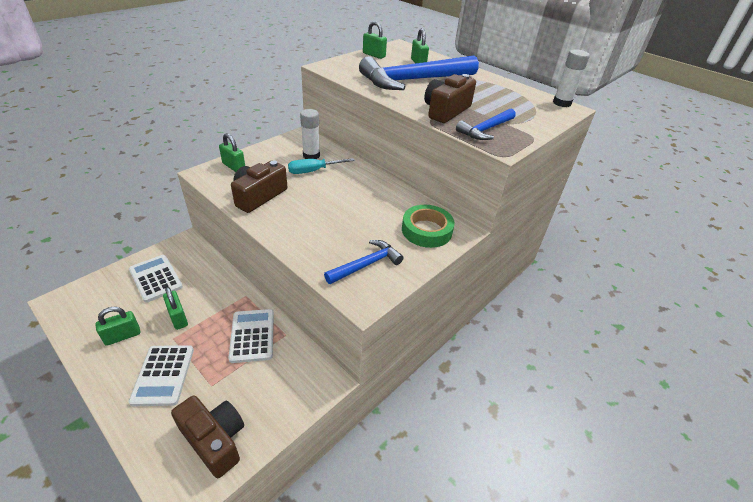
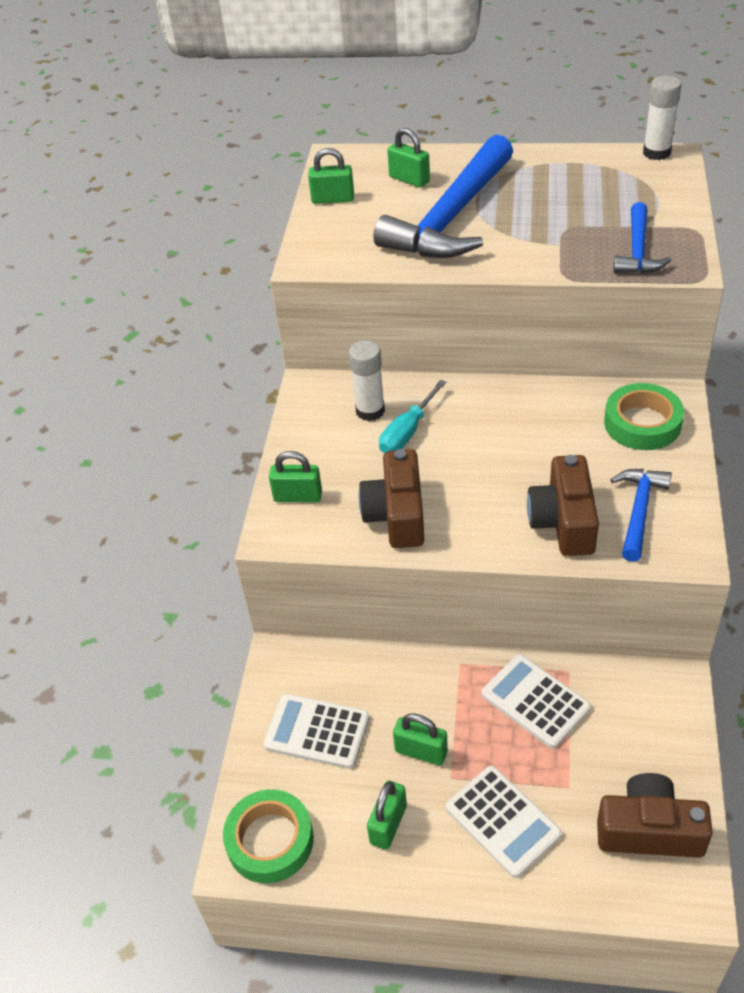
camera: 30 degrees left, 5 degrees up
(78, 305) = (270, 840): none -> green tape
(446, 111) = (559, 247): brown camera -> brown camera (563, 521)

